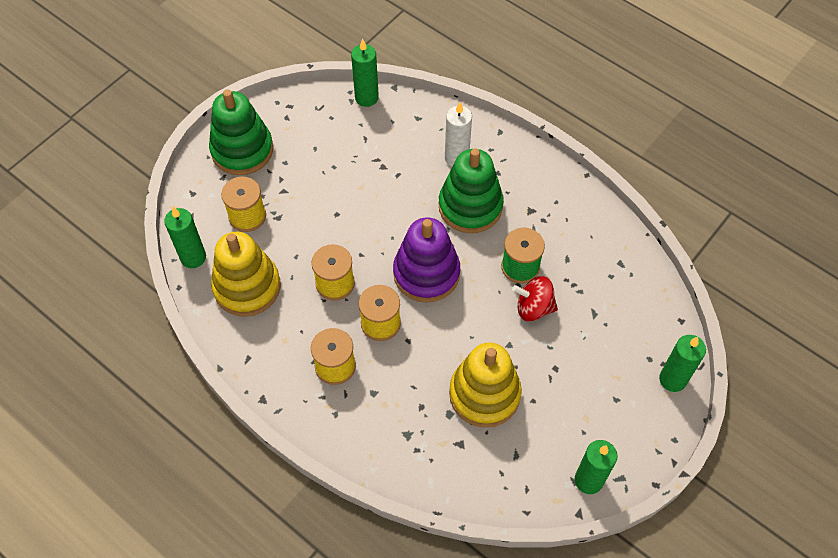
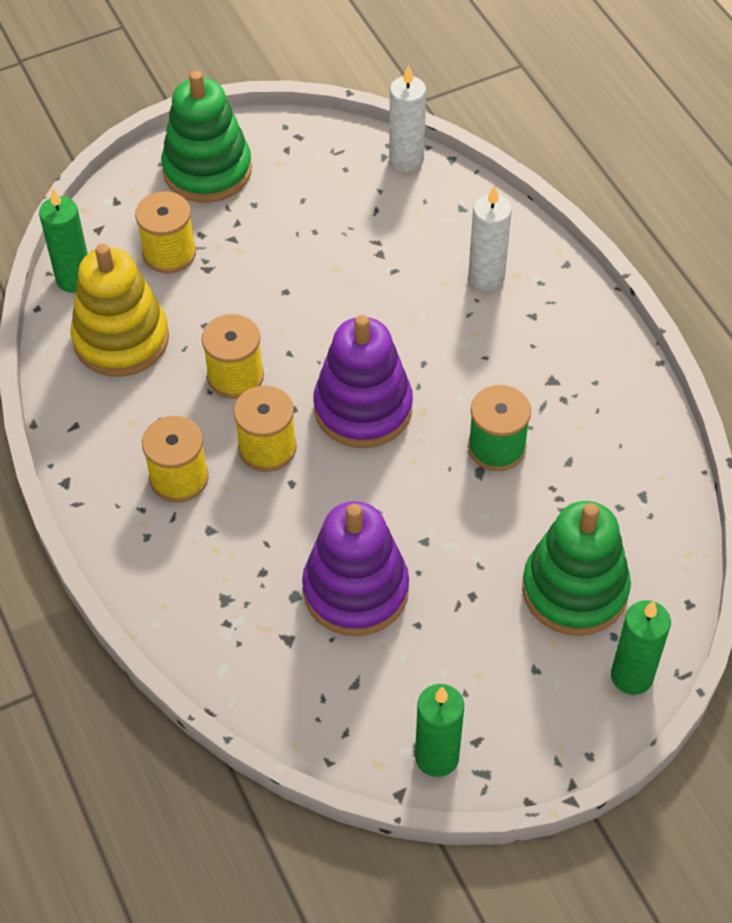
camera: 25 degrees right, 5 degrees down
(366, 98) = (406, 160): green candle -> white candle
(470, 206) = (470, 345): green stacking toy -> green stacking toy (574, 590)
(484, 394) = (355, 590): yellow stacking toy -> purple stacking toy
(533, 307) = (485, 506): red spinning top -> none

